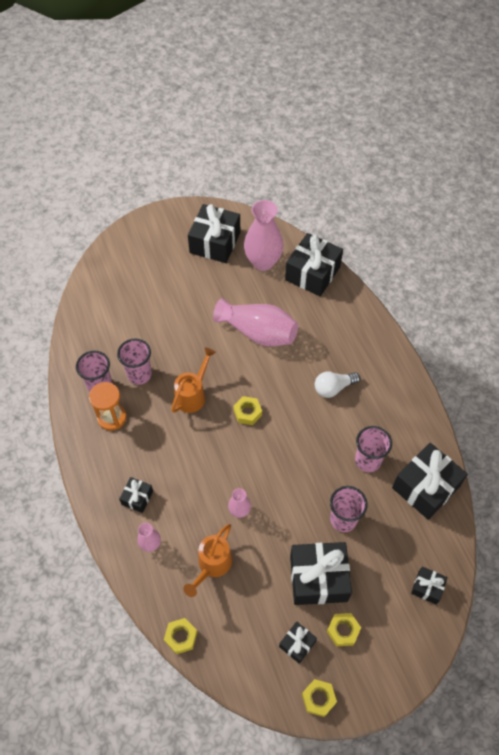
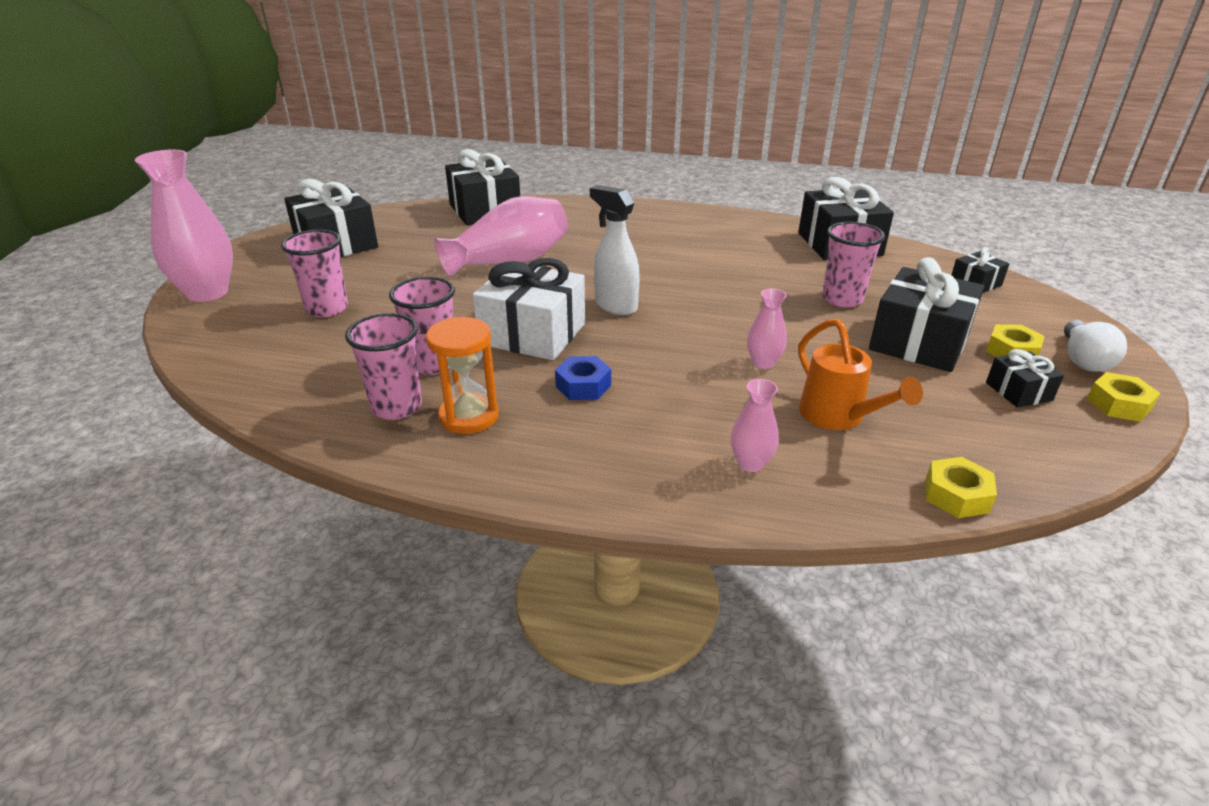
camera: 55 degrees left, 25 degrees down
(137, 498) = (648, 445): black gift -> none
(164, 445) = (583, 385): none -> blue nut
(193, 395) = (532, 334): orange watering can -> white gift
(247, 413) = (615, 306): yellow nut -> white spray bottle
(263, 262) = (419, 228): pink vase -> pink vase (207, 293)
(333, 388) = (652, 247): white light bulb -> white light bulb (1083, 359)
(367, 461) = (773, 261): pink cup -> pink cup (327, 308)

